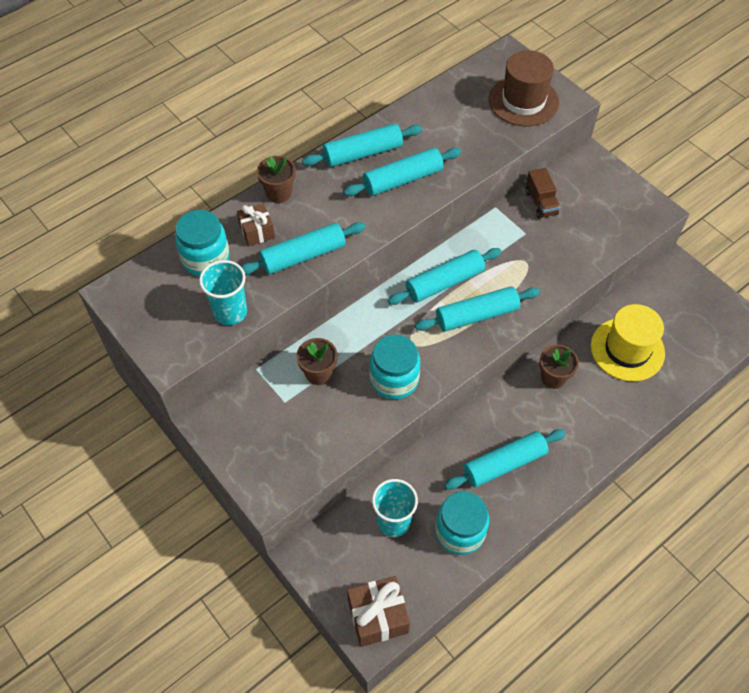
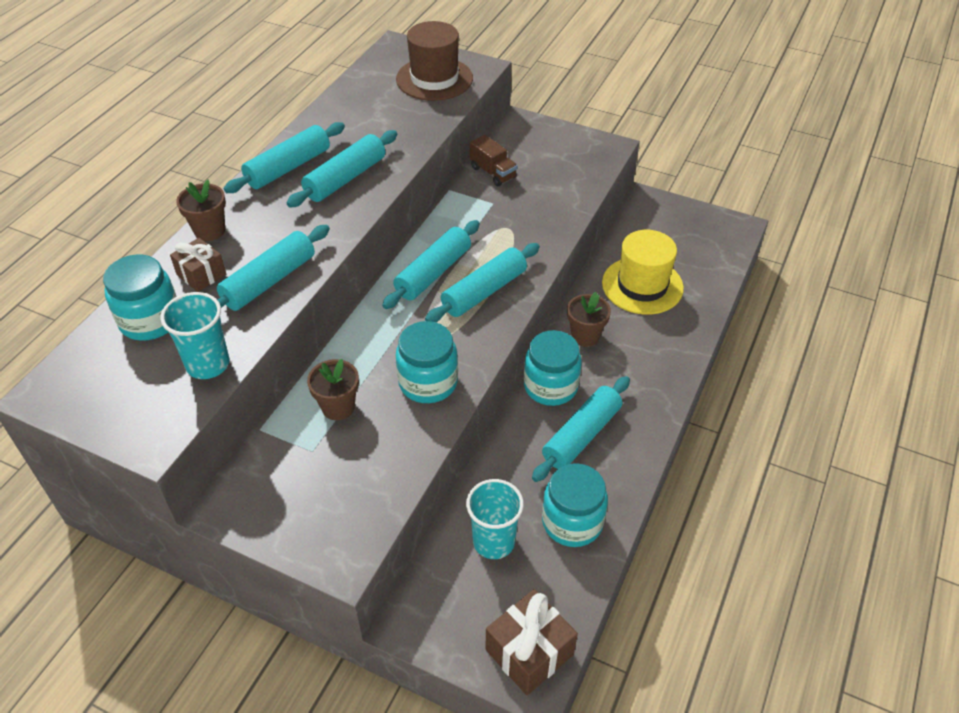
camera: 25 degrees left, 10 degrees down
(501, 411) = (550, 386): none -> turquoise jar

